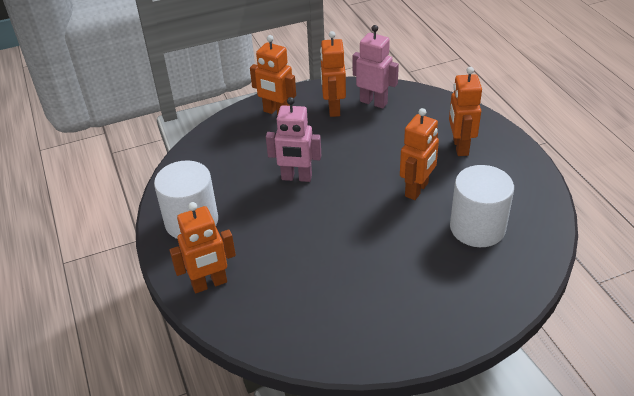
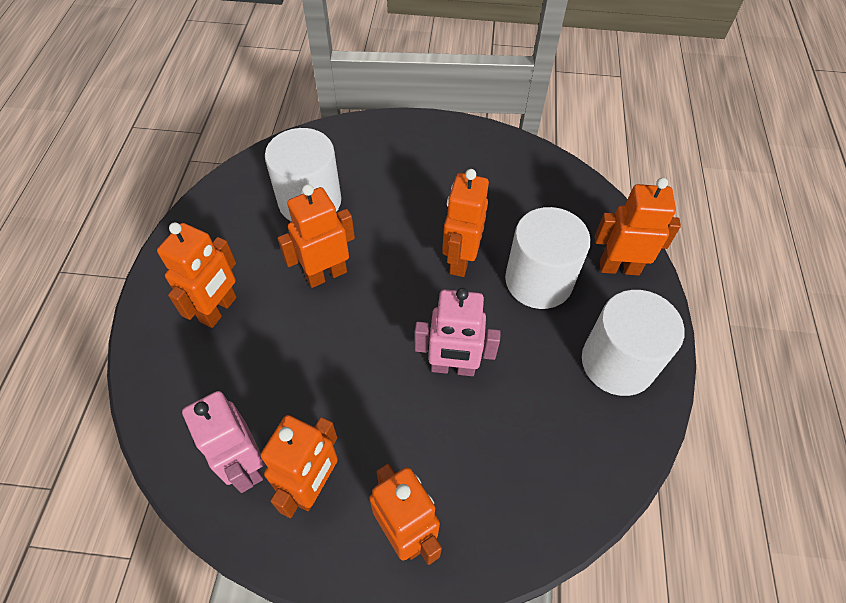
camera: 155 degrees left, 15 degrees up
(268, 248) = (538, 281): none -> white cylinder
(296, 177) = (453, 367): pink robot -> pink robot turned 150 degrees clockwise
(333, 237) = (460, 260): none -> orange robot

